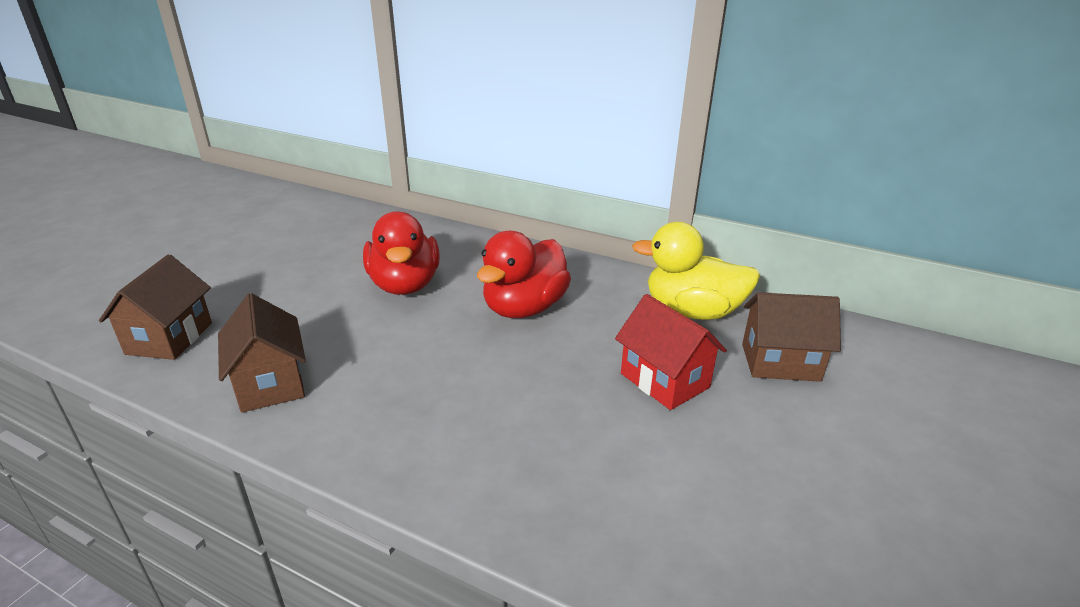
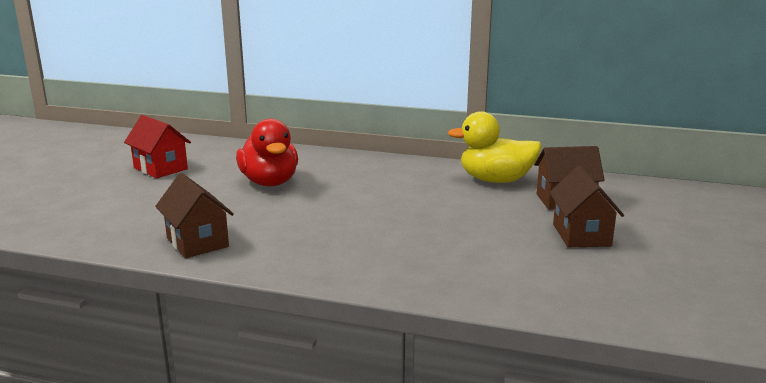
camera: 10 degrees left, 10 degrees down
(169, 338) = (97, 226): brown house -> brown house (581, 235)
(524, 308) = (370, 188): red duck -> none
(664, 380) = (488, 216): red house -> red house (160, 168)

